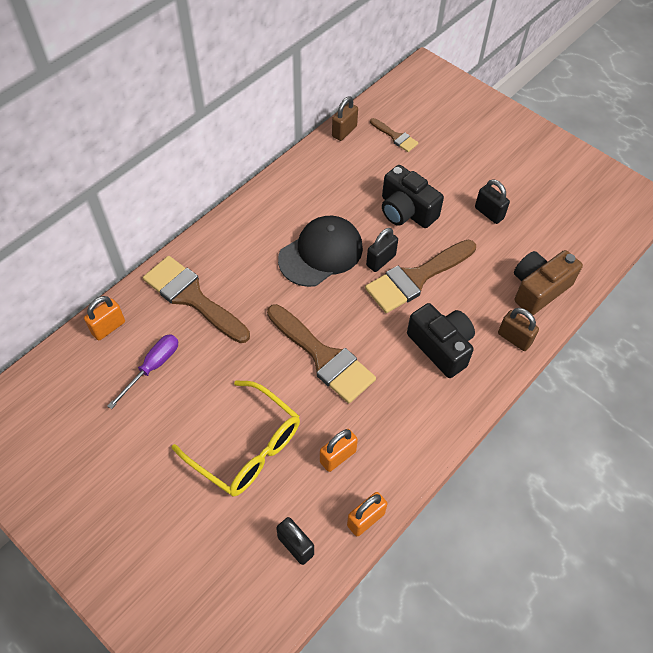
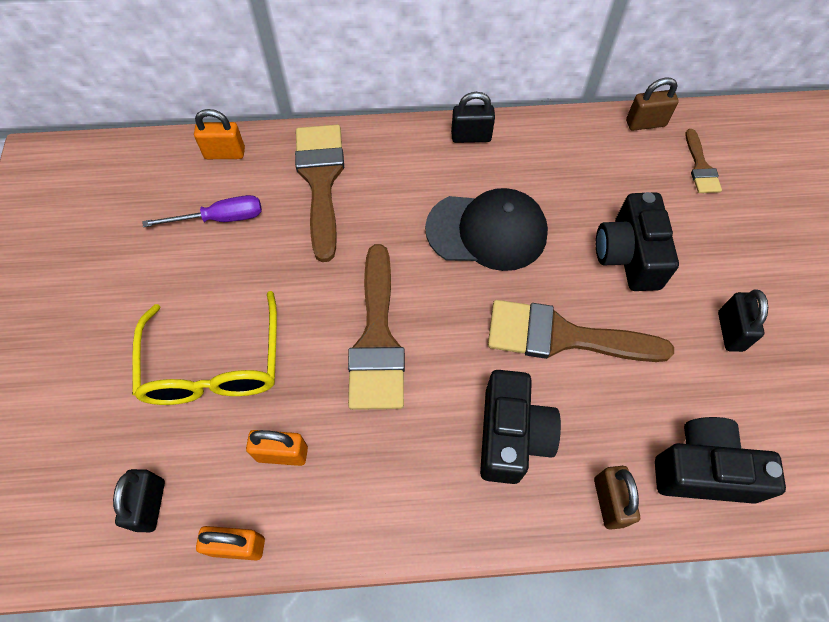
camera: 45 degrees right, 5 degrees up
(380, 260) = (543, 287): black padlock -> black padlock (471, 137)
(538, 289) = (703, 470): brown camera -> black camera

